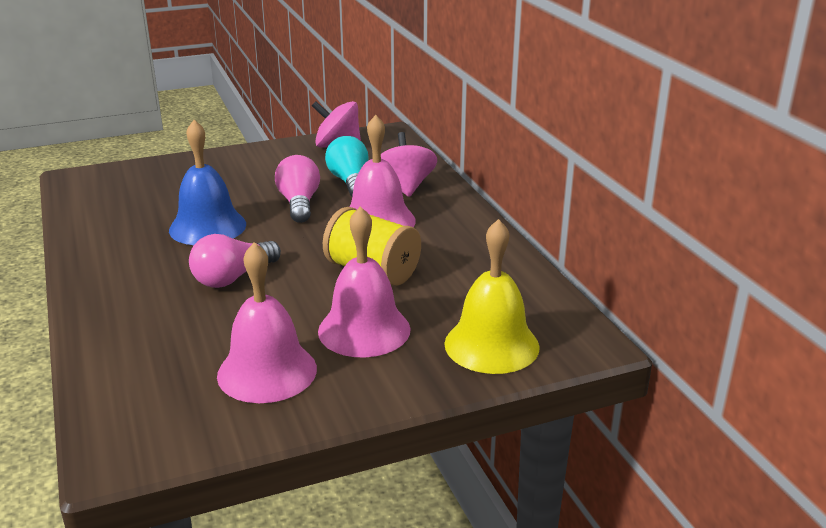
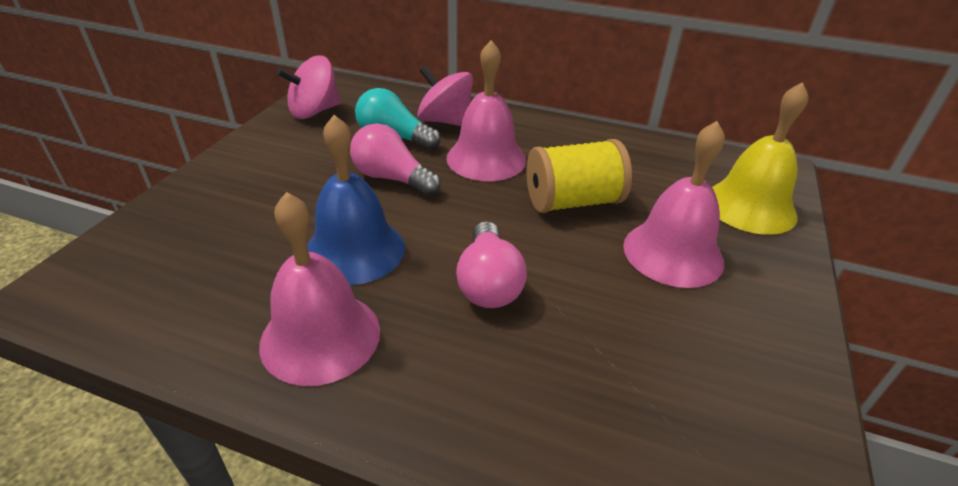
camera: 50 degrees left, 10 degrees up
(267, 371) = (703, 345): pink bell -> pink bell (320, 336)

